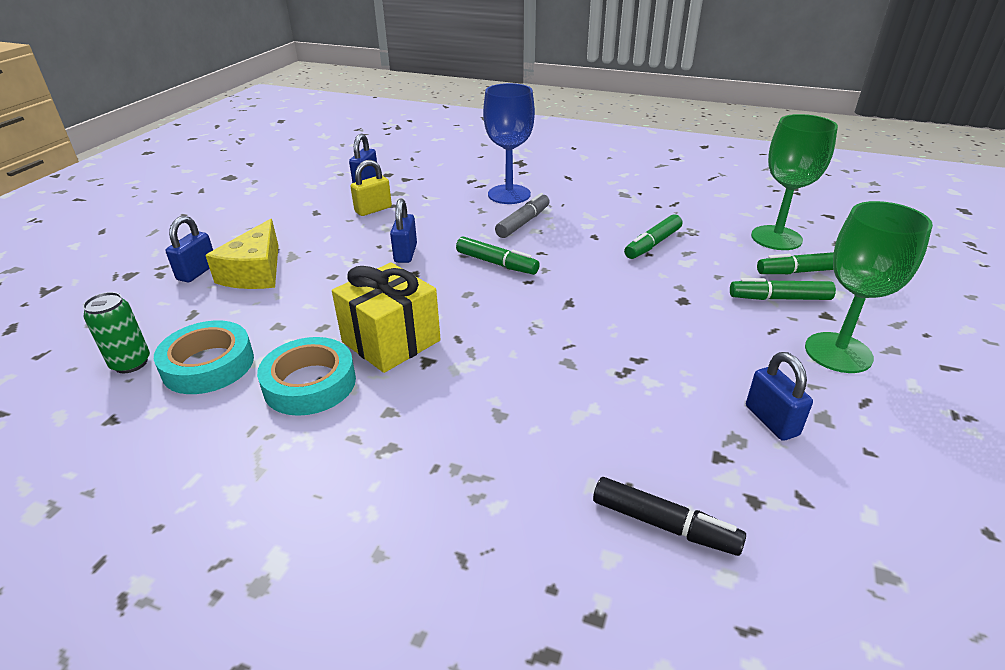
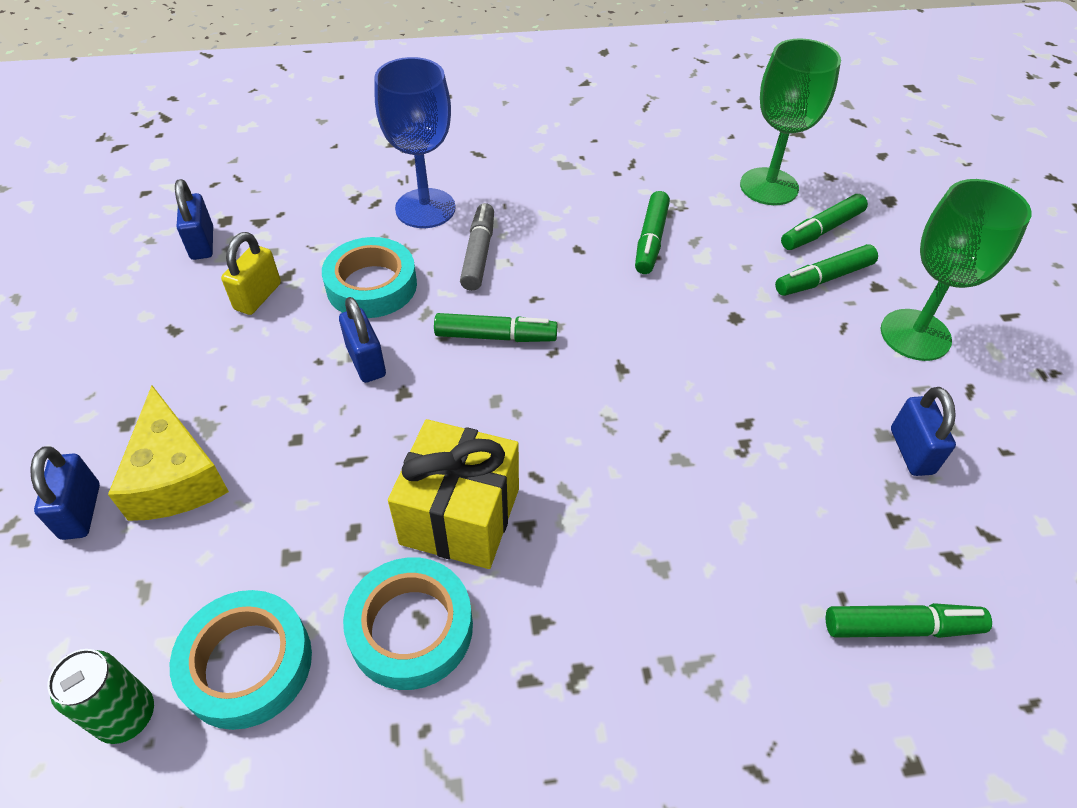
camera: 30 degrees left, 15 degrees up
(442, 221) = (371, 285): none -> turquoise tape
(664, 525) = (901, 627): black marker -> green marker
(771, 421) = (911, 451): blue padlock -> blue padlock turned 45 degrees clockwise

